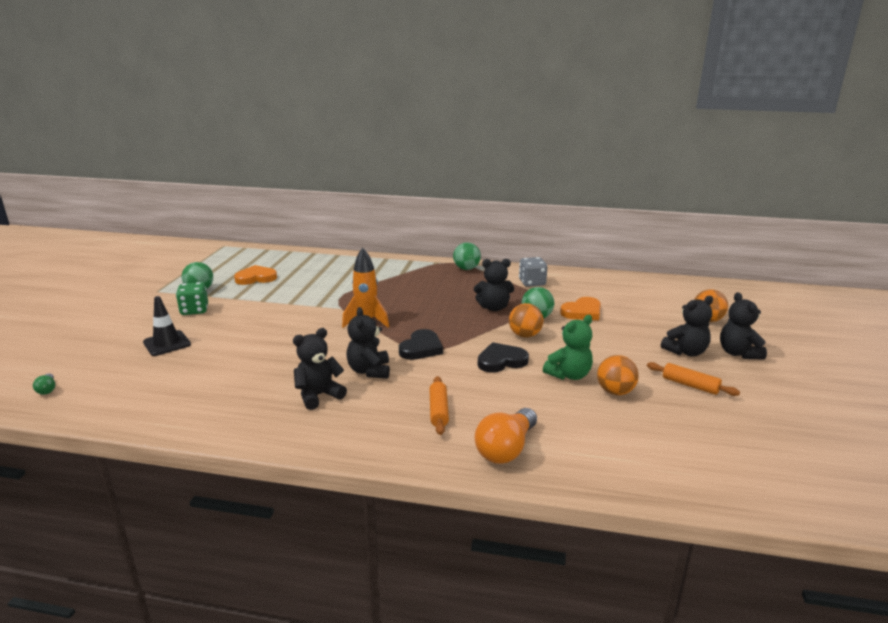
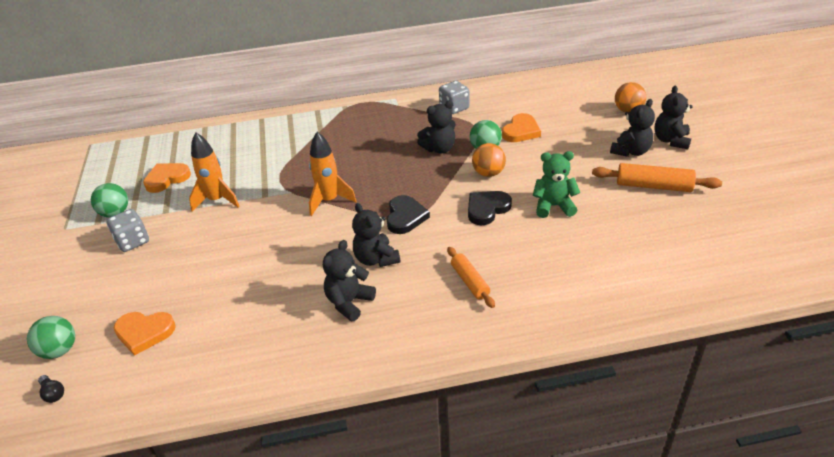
camera: 20 degrees left, 15 degrees up
(47, 389) = (53, 393): green light bulb -> black light bulb
(145, 370) = (144, 333): none -> orange heart
(167, 343) = (139, 293): black traffic cone -> none
(194, 310) = (133, 241): green dice -> grey dice
(279, 300) = (217, 200): none -> orange rocket
(466, 269) = (380, 107): green ball -> green ball (59, 350)
(506, 449) = (552, 301): orange light bulb -> none
(569, 375) = (553, 206): green teddy bear -> green teddy bear turned 120 degrees counterclockwise
(615, 392) = (601, 212): orange ball -> none
(690, 385) = (653, 186): orange rolling pin -> orange rolling pin, size x1.51
(738, 353) = (671, 140): black teddy bear -> black teddy bear turned 45 degrees clockwise

